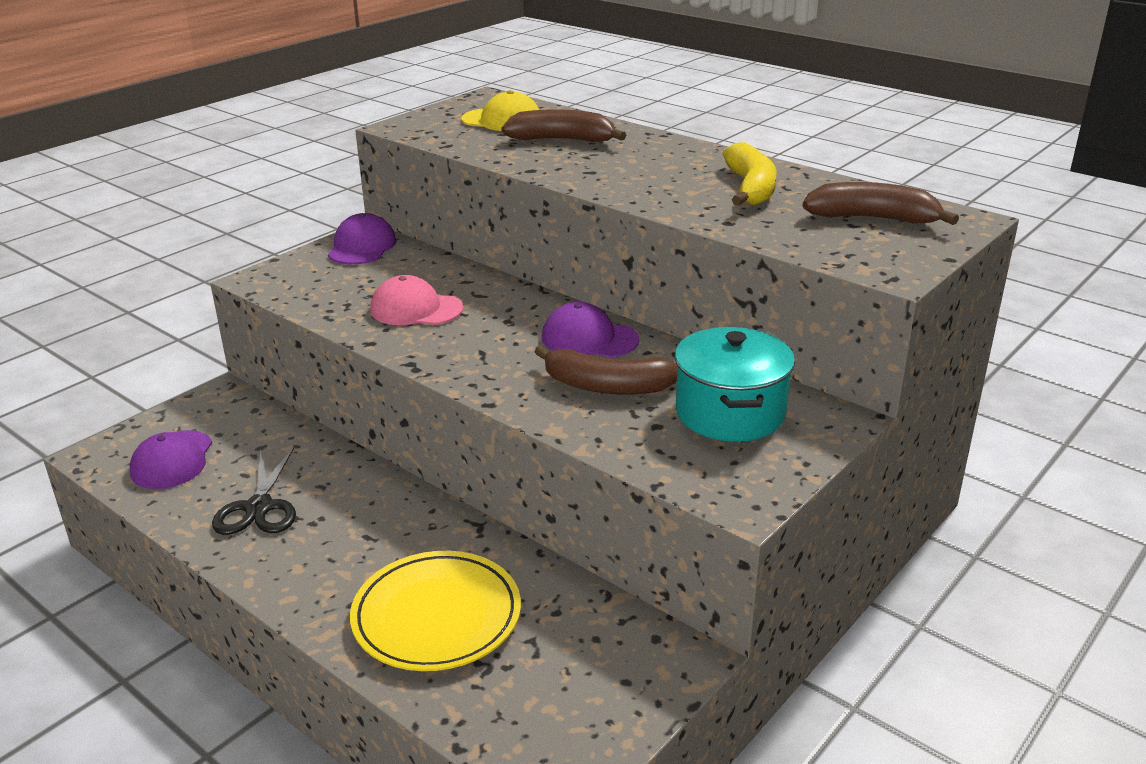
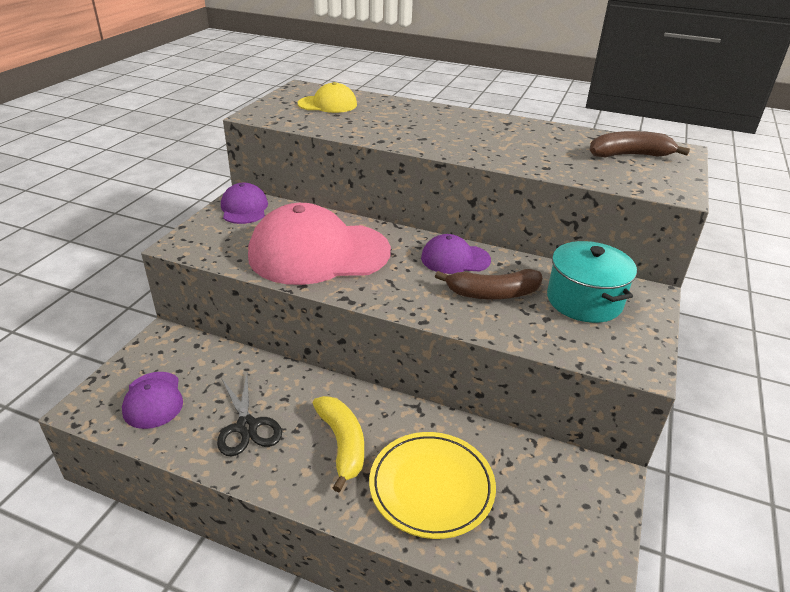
camera: 20 degrees left, 5 degrees up
(416, 309) = (318, 253): pink cap -> pink cap, size x2.03
(562, 140) = (383, 116): brown banana -> none
(750, 188) = (537, 141): yellow banana -> yellow banana (342, 444)

